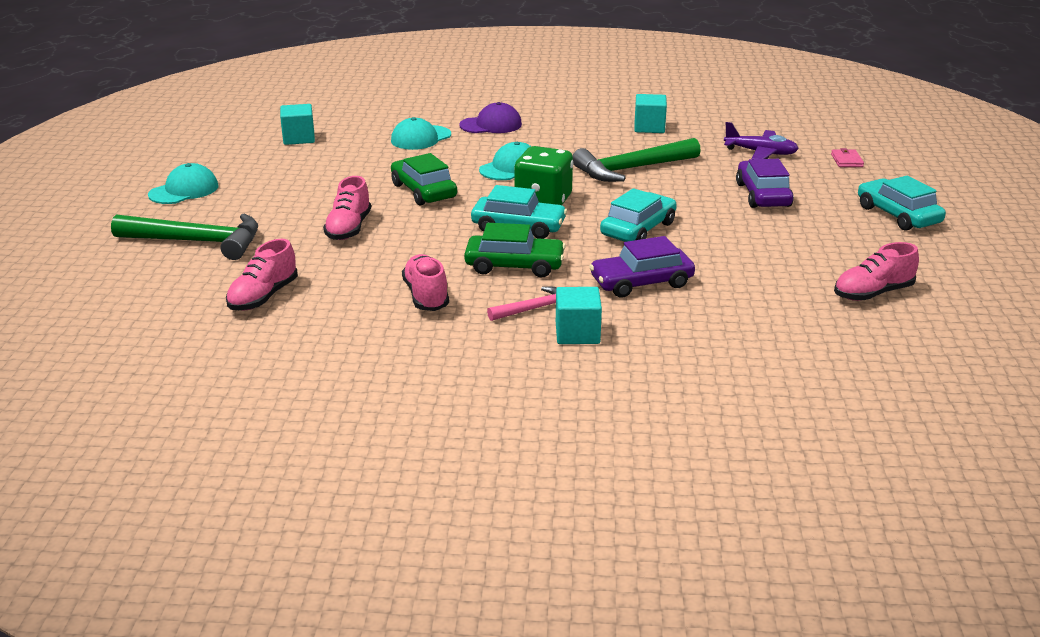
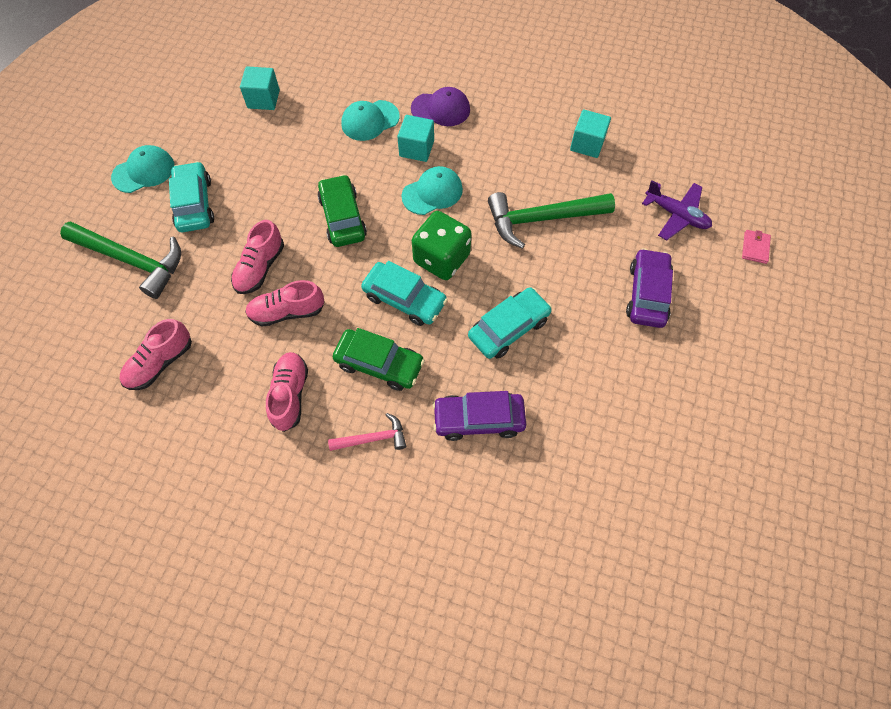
camera: 15 degrees right, 35 degrees up
(577, 333) = (395, 487): turquoise cube -> turquoise cube (416, 148)
(873, 293) = (679, 490): pink shoe -> pink shoe (287, 312)
(898, 215) = (762, 360): turquoise car -> turquoise car (194, 204)

